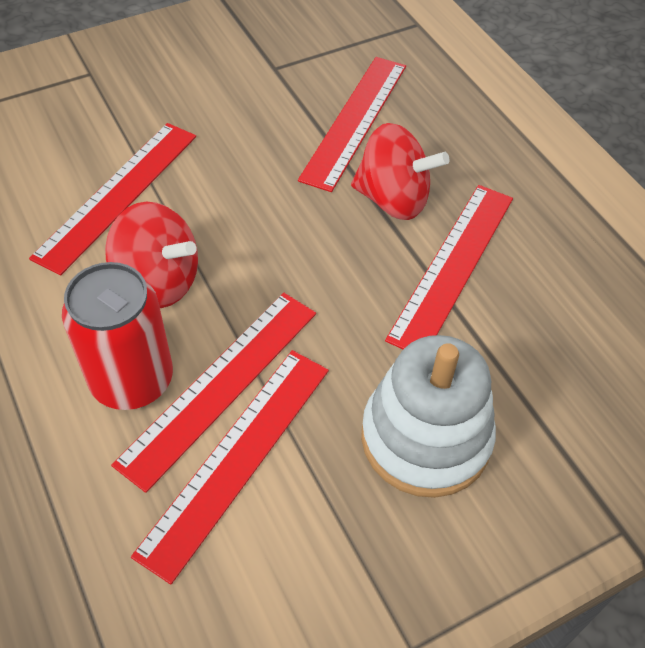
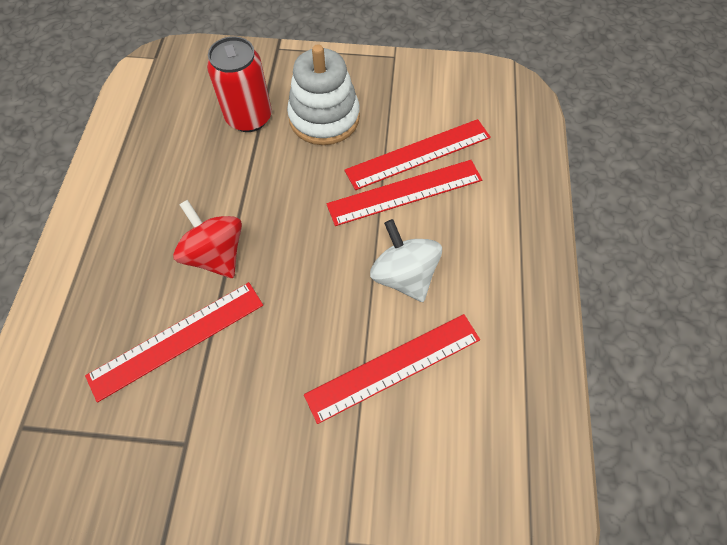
camera: 145 degrees left, 10 degrees up
(132, 380) = (450, 219): red can -> red can (249, 117)
(158, 282) = (404, 275): red spinning top -> white spinning top
(453, 266) = (226, 191): red ruler -> none

